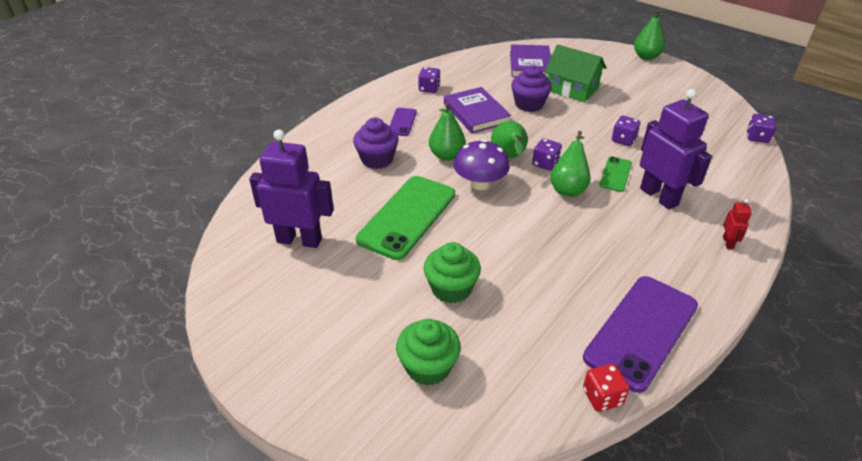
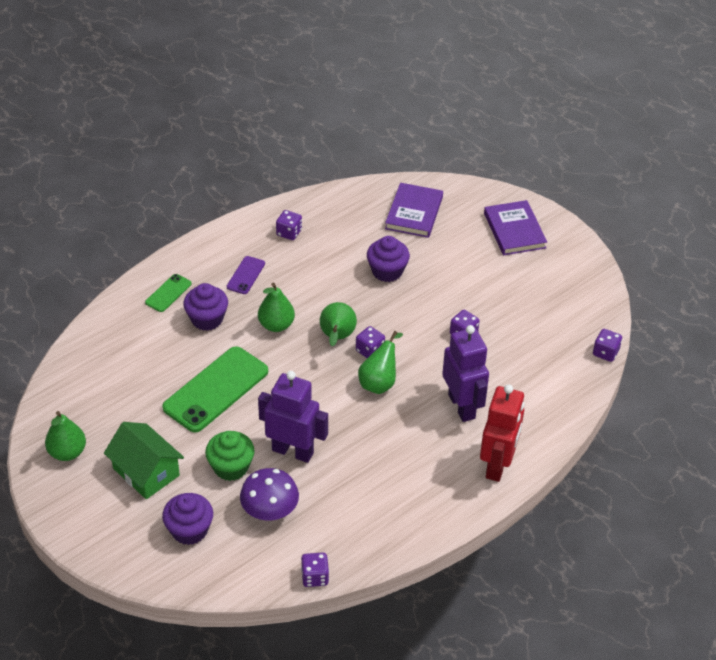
camera: 10 degrees right, 5 degrees up
(299, 240) = (113, 398): purple robot -> purple robot (293, 451)
(428, 367) = (189, 530): green cupcake -> purple cupcake
(476, 113) = (326, 274): purple book -> purple book (514, 230)
(480, 183) = (296, 364): purple mushroom -> purple mushroom (270, 510)
(572, 89) = (443, 257): green house -> green house (146, 472)
(602, 397) = (315, 577): red dice -> purple dice
(615, 174) = (433, 374): green phone -> green phone (168, 293)
(641, 331) = (373, 532): purple phone -> none
(646, 57) = (553, 220): green pear -> green pear (67, 452)
(728, 243) = (497, 465): red robot -> red robot, size x2.32

